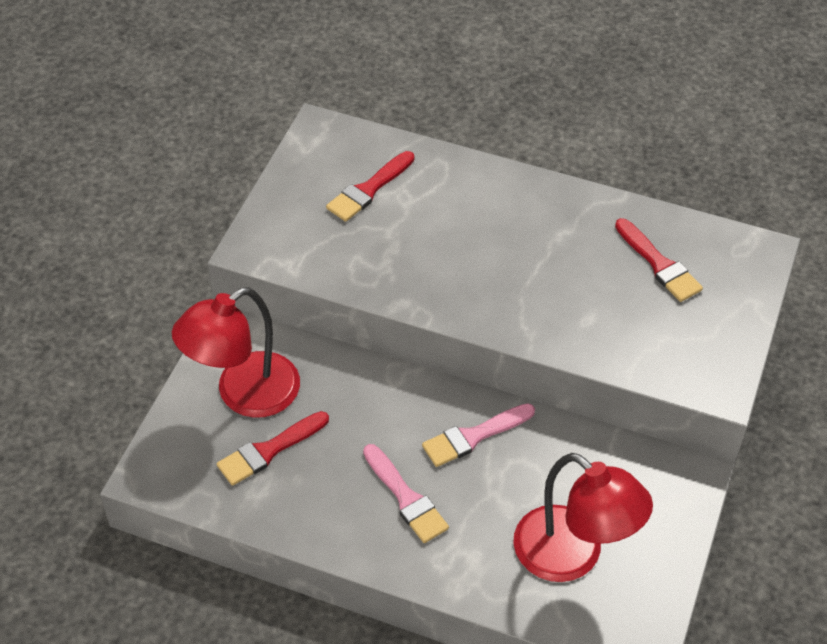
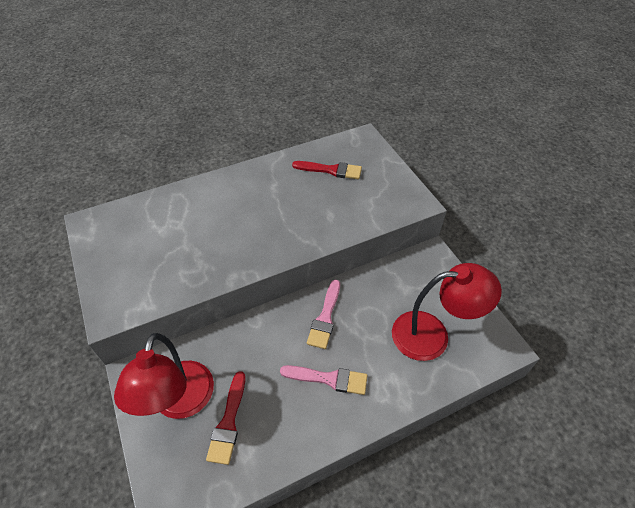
camera: 45 degrees left, 0 degrees up
(368, 190) = (150, 233): red brush -> none

